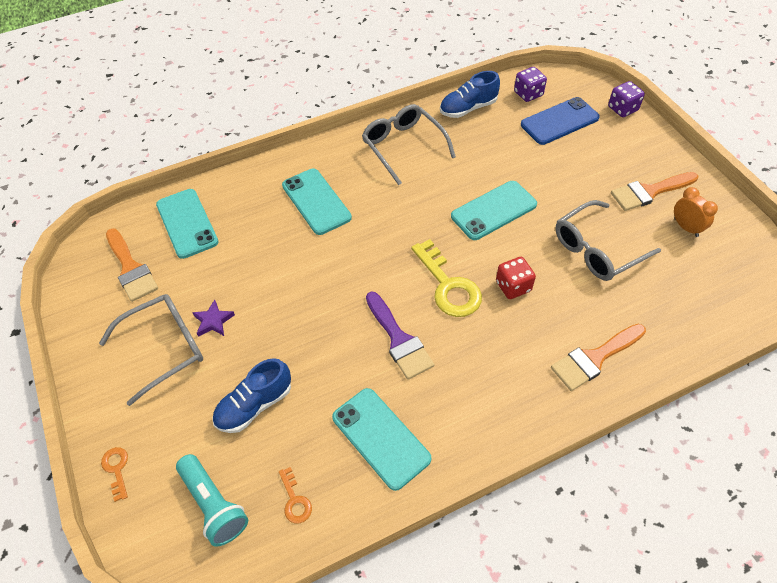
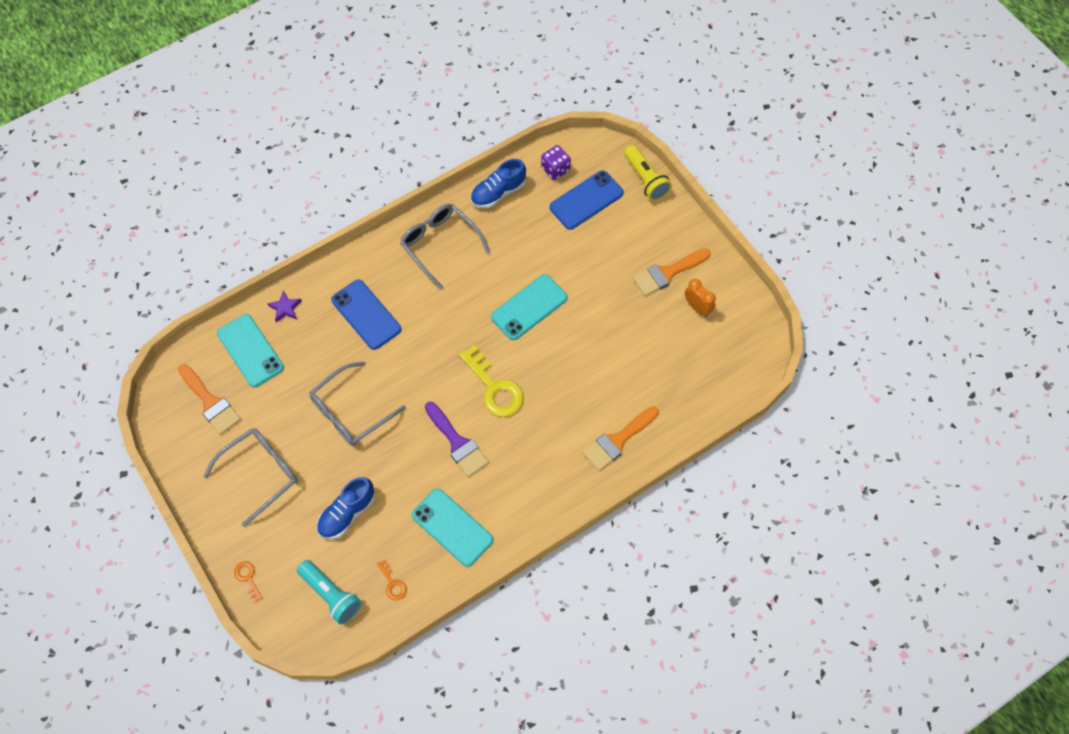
camera: 10 degrees left, 10 degrees up
(213, 321) = (297, 444): purple star -> purple star (285, 308)
(316, 201) = (366, 314): turquoise phone -> blue phone
(513, 286) = (549, 382): red dice -> none
(597, 249) = (621, 338): grey glasses -> grey glasses (351, 411)
(622, 109) = (645, 179): purple dice -> yellow flashlight

